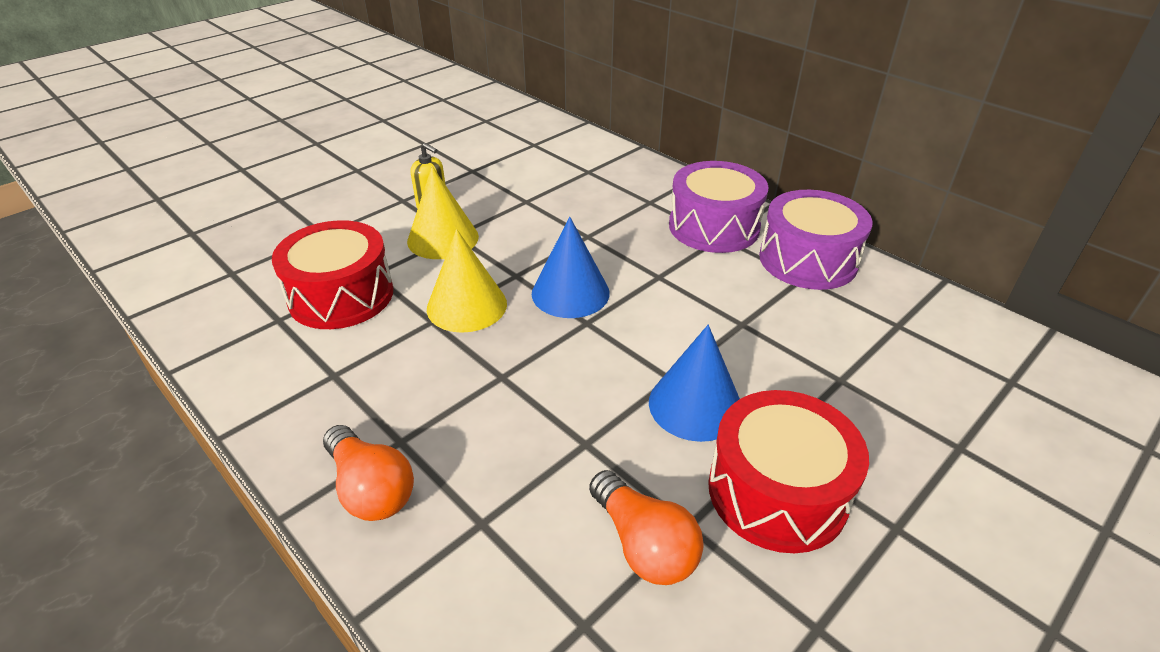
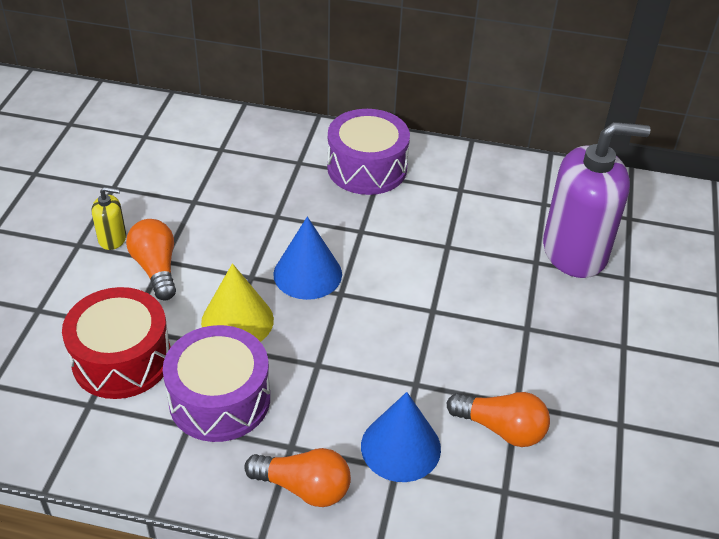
camera: 35 degrees left, 5 degrees up
(443, 238) = (156, 268): yellow cone -> orange light bulb
(695, 405) = (462, 323): blue cone -> blue cone (400, 447)
(777, 491) = (550, 357): red drum -> none
(808, 260) = (454, 172): purple drum -> purple drum (219, 399)
(903, 389) = (575, 252): none -> purple soap dispenser

